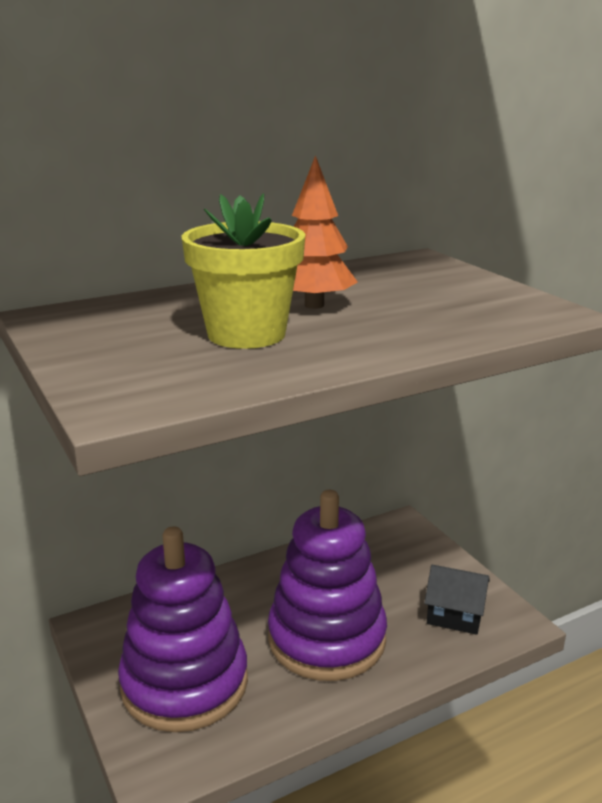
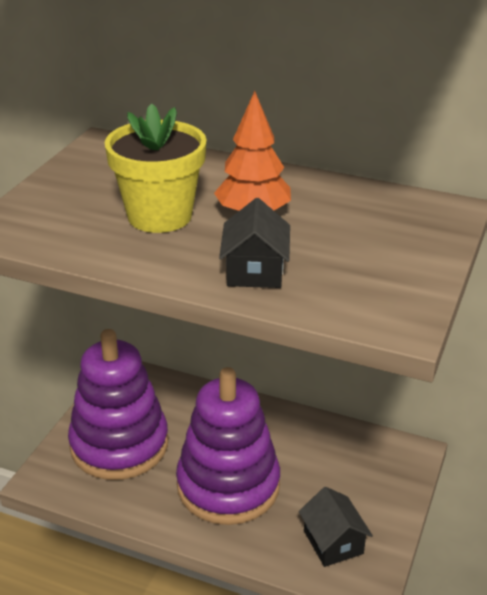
camera: 50 degrees right, 10 degrees up
(409, 330) = (255, 270): none -> black house

